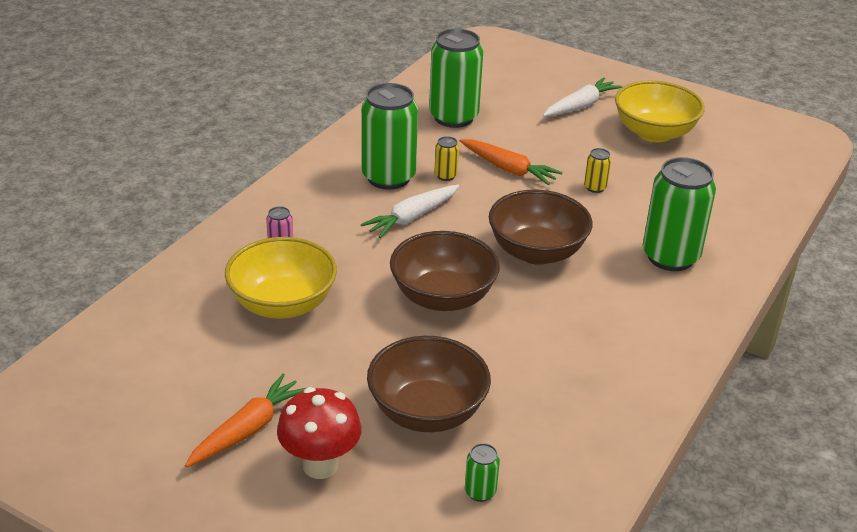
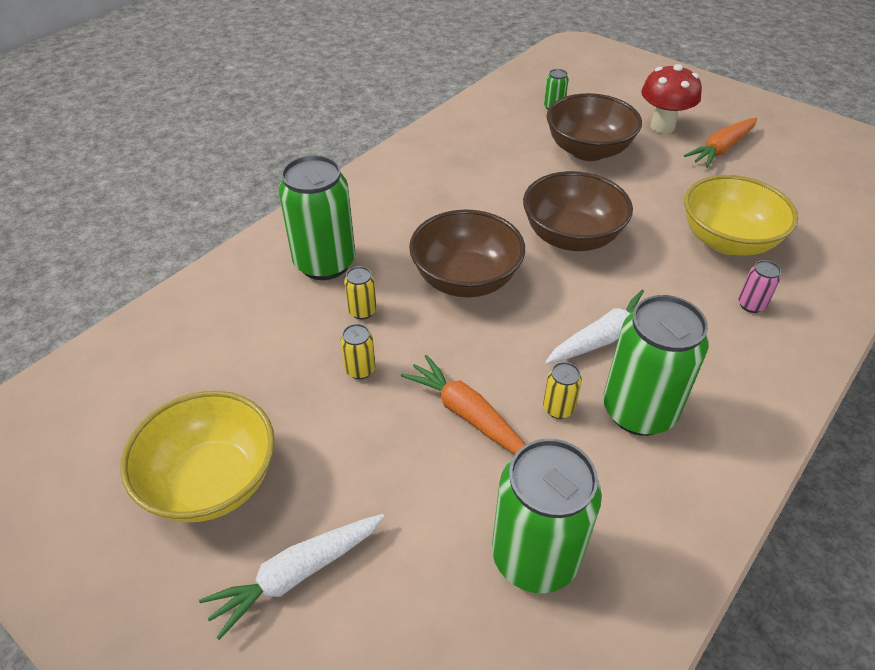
camera: 170 degrees left, 10 degrees up
(614, 223) = (362, 311): none -> yellow can

